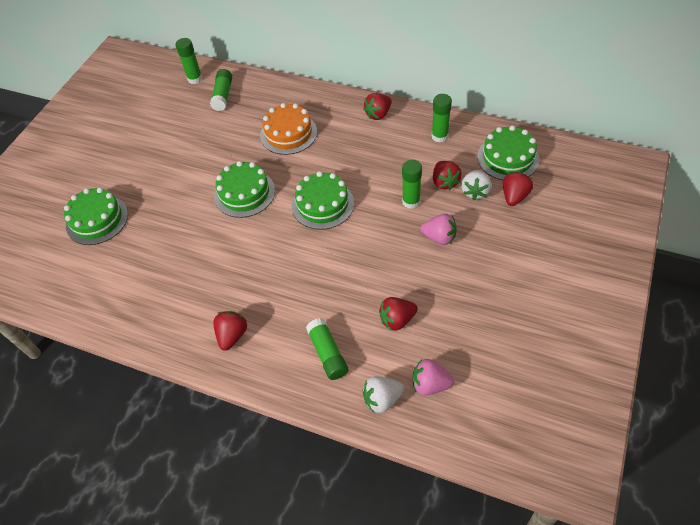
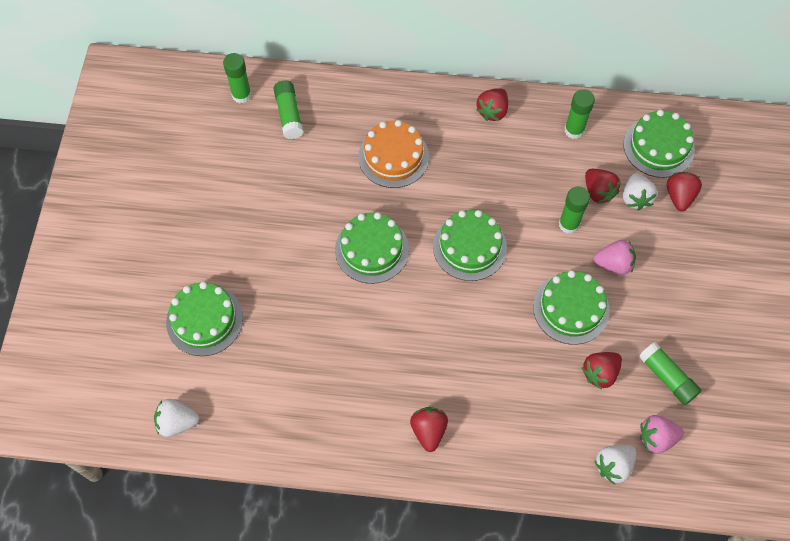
camera: 20 degrees left, 10 degrees up
(41, 288) = (177, 422): none -> white strawberry
(328, 354) = (540, 428): green glue stick -> green glue stick (667, 377)
(390, 264) = (571, 308): none -> green cake

